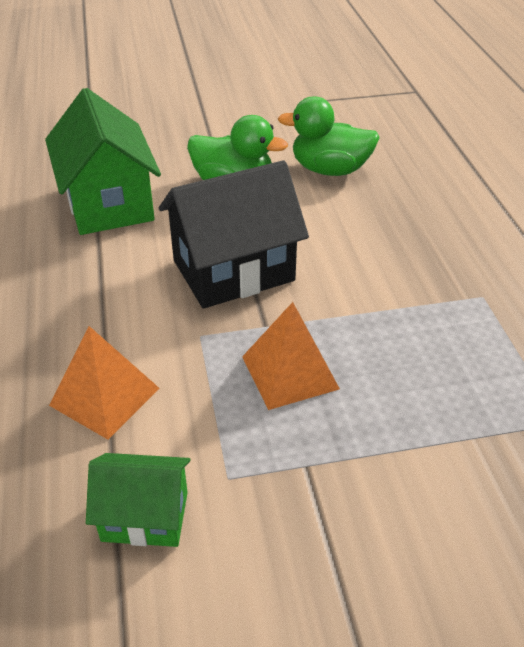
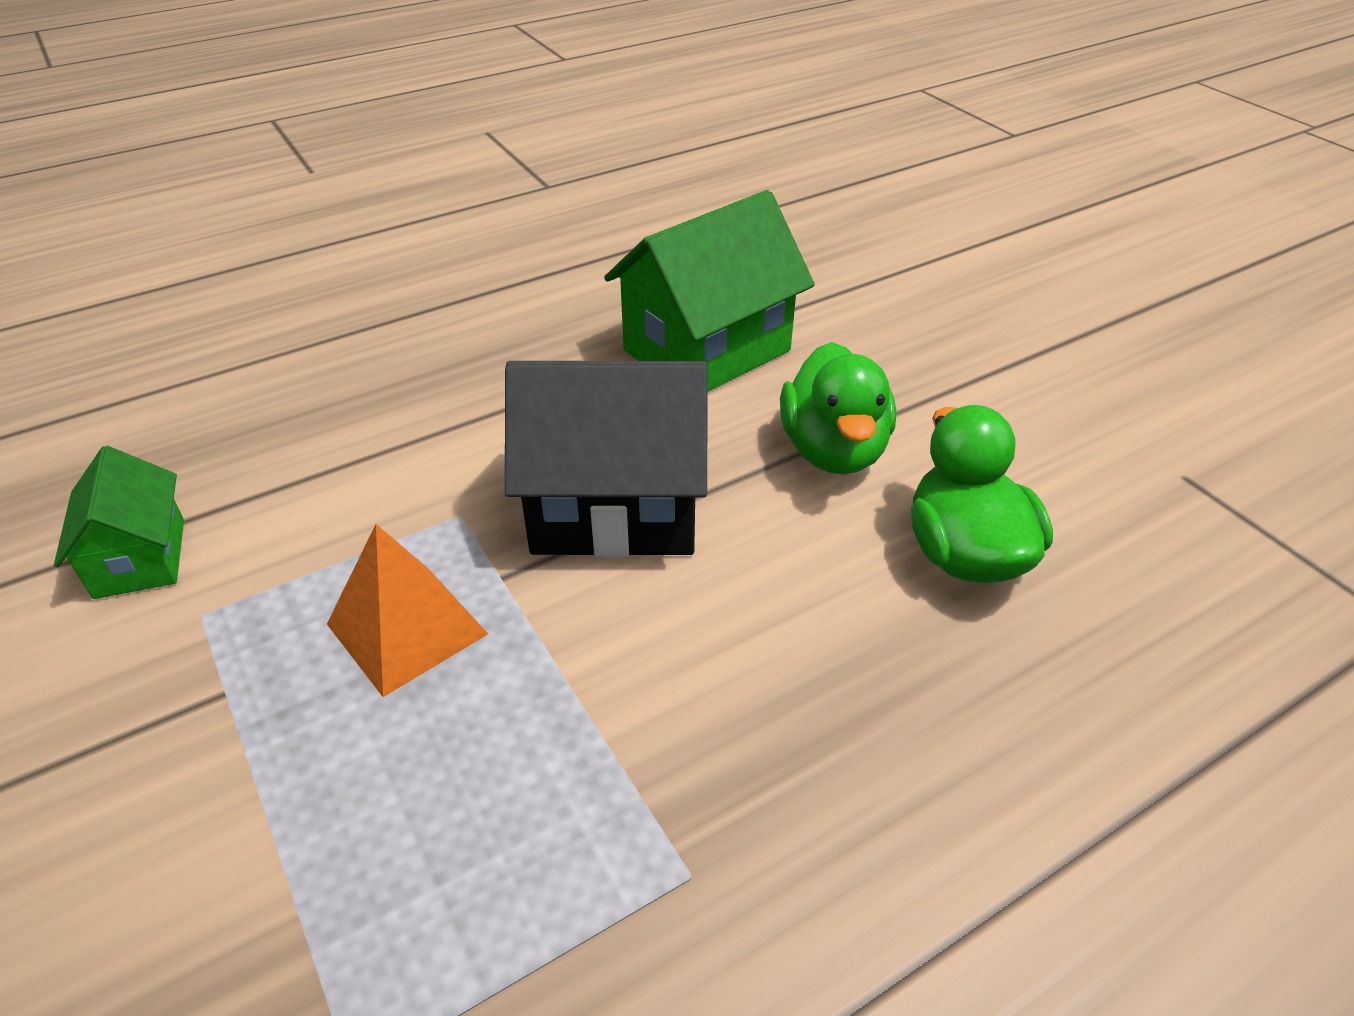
camera: 70 degrees right, 0 degrees up
(104, 396) = (328, 466): orange pyramid -> none
(233, 270) = (615, 509): black house -> black house turned 45 degrees counterclockwise

